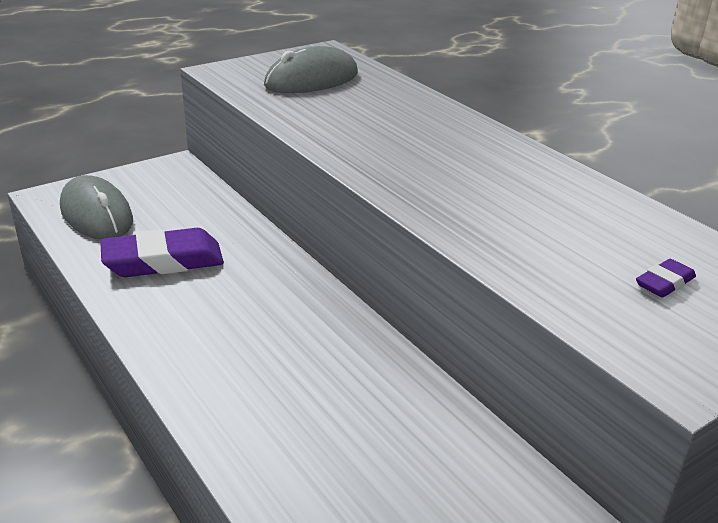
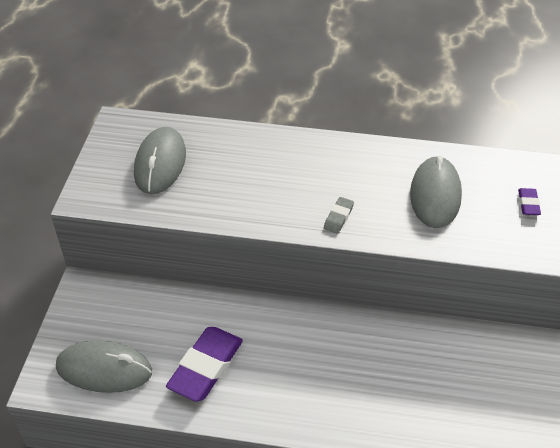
camera: 45 degrees left, 15 degrees up
(401, 177) = (338, 217): none -> grey eraser
(544, 216) = (435, 195): none -> grey mouse

